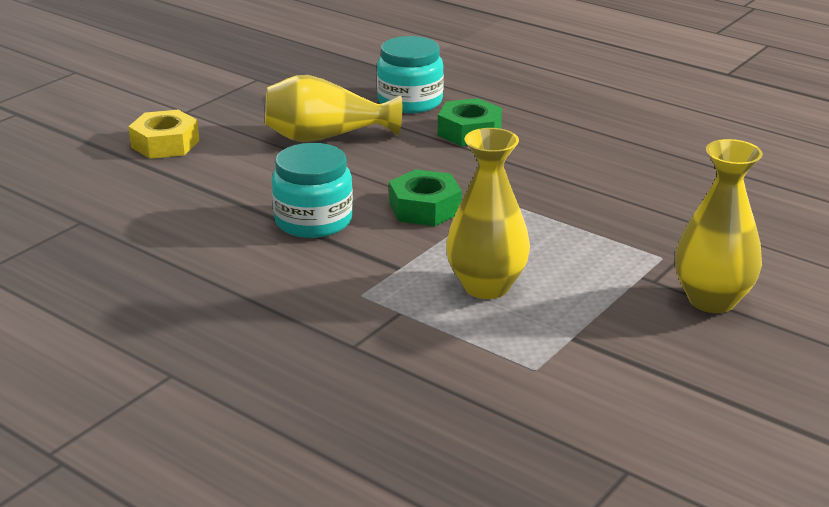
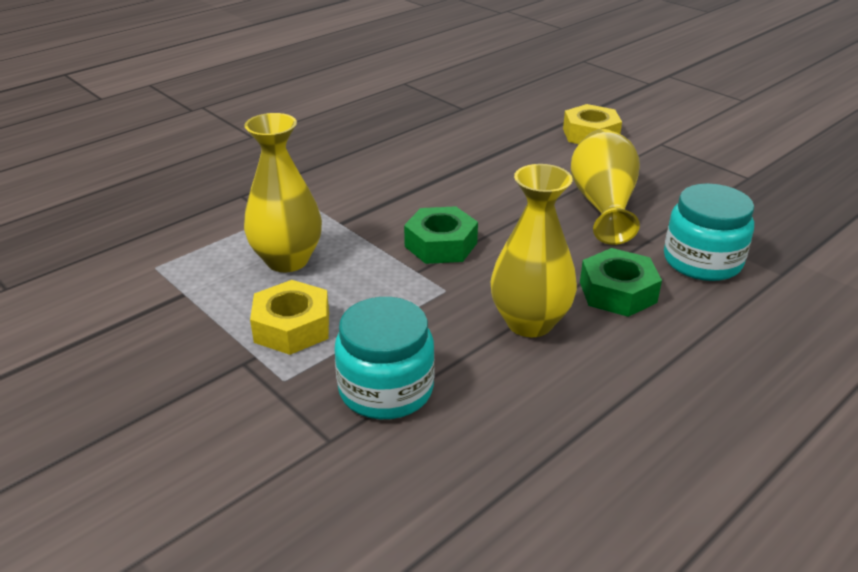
camera: 100 degrees right, 5 degrees up
(313, 221) = (434, 190): turquoise jar -> turquoise jar (386, 389)
(592, 265) = (292, 327): none -> yellow nut
(712, 300) = (183, 395): yellow vase -> yellow vase (529, 322)

